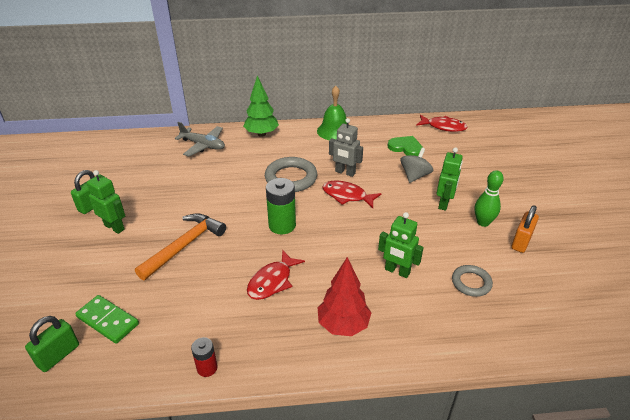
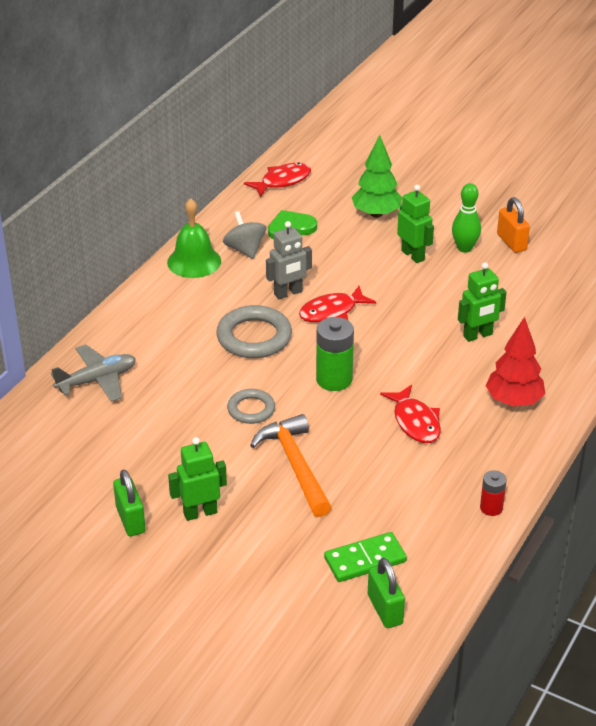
camera: 55 degrees left, 0 degrees up
(261, 134) = (129, 321): green tree -> green tree (376, 214)
(414, 176) = (348, 249): grey spinning top -> grey spinning top (245, 249)
(471, 283) = (533, 300): grey ring -> grey ring (251, 409)

